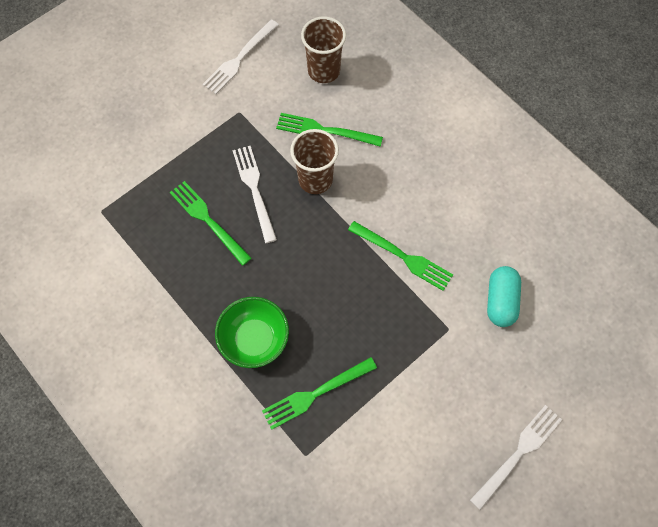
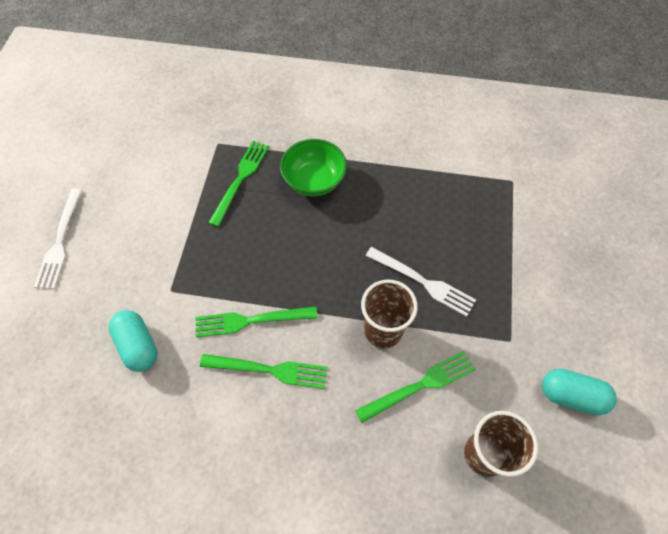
camera: 140 degrees right, 5 degrees down
(207, 220) = (432, 232): green fork -> green fork (270, 370)
(239, 59) = (571, 395): white fork -> turquoise capsule

